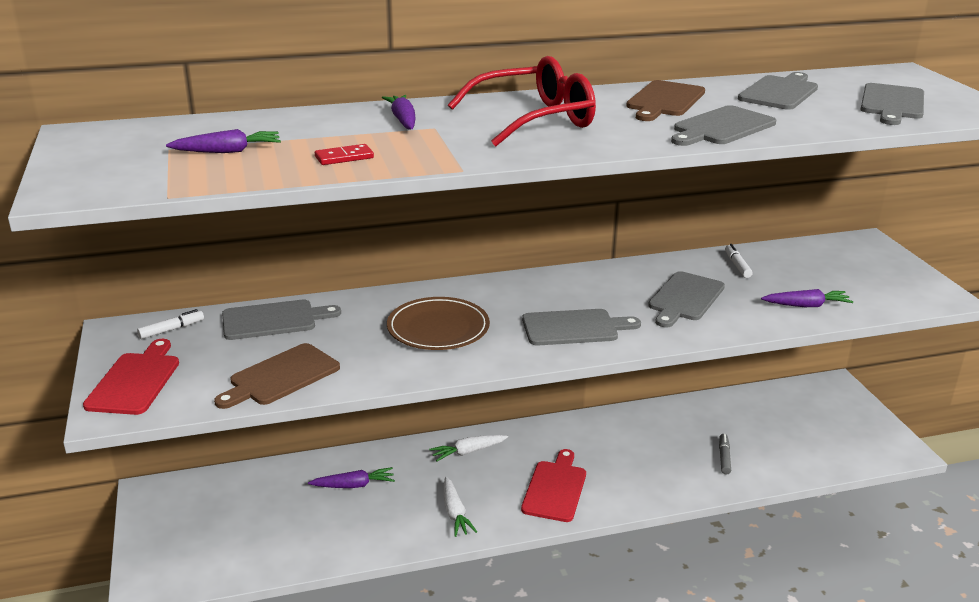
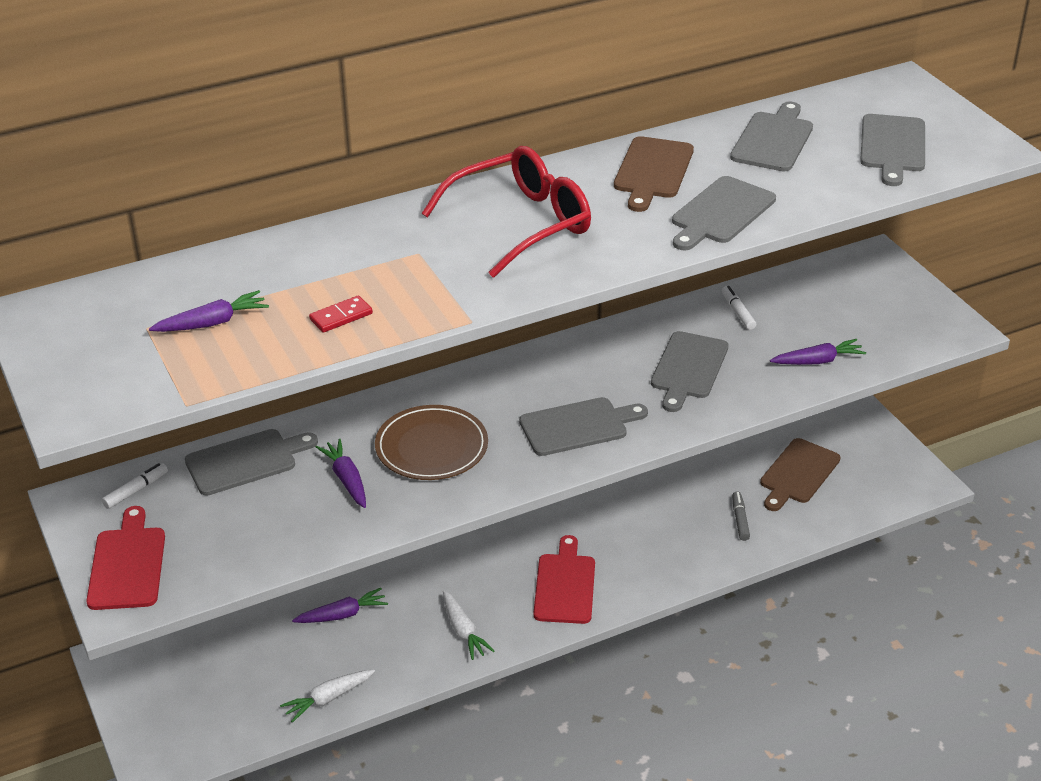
camera: 10 degrees left, 10 degrees up
(281, 376) = (283, 536): brown cutting board -> brown cutting board (798, 474)
(403, 120) = (379, 243): purple carrot -> purple carrot (347, 480)
(468, 452) = (459, 554): white carrot -> white carrot (329, 698)

